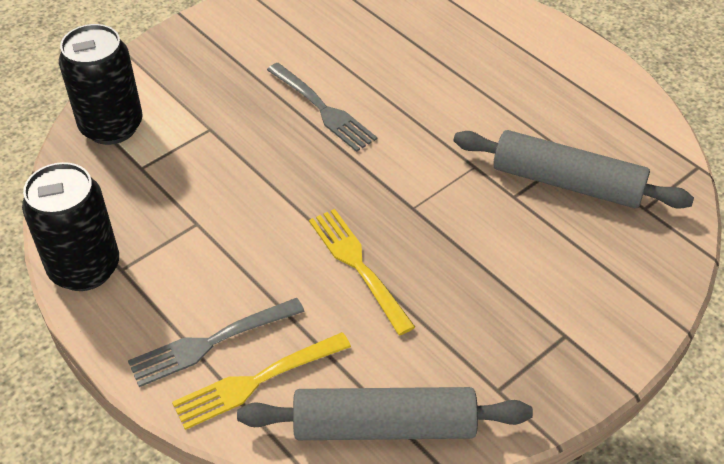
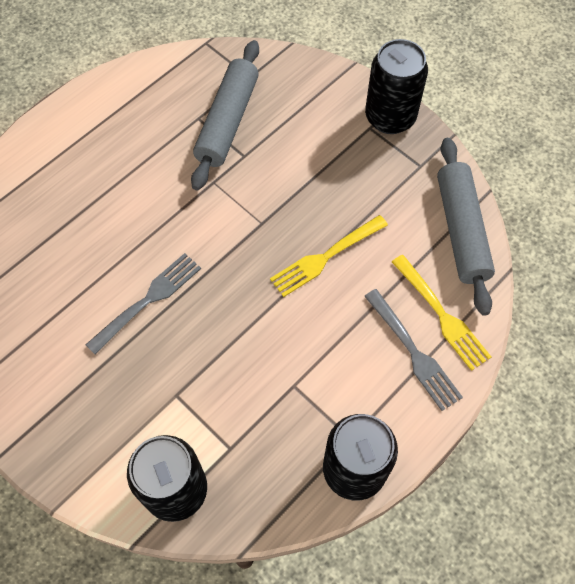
camera: 95 degrees left, 15 degrees up
(585, 362) = (390, 117): none -> black can

